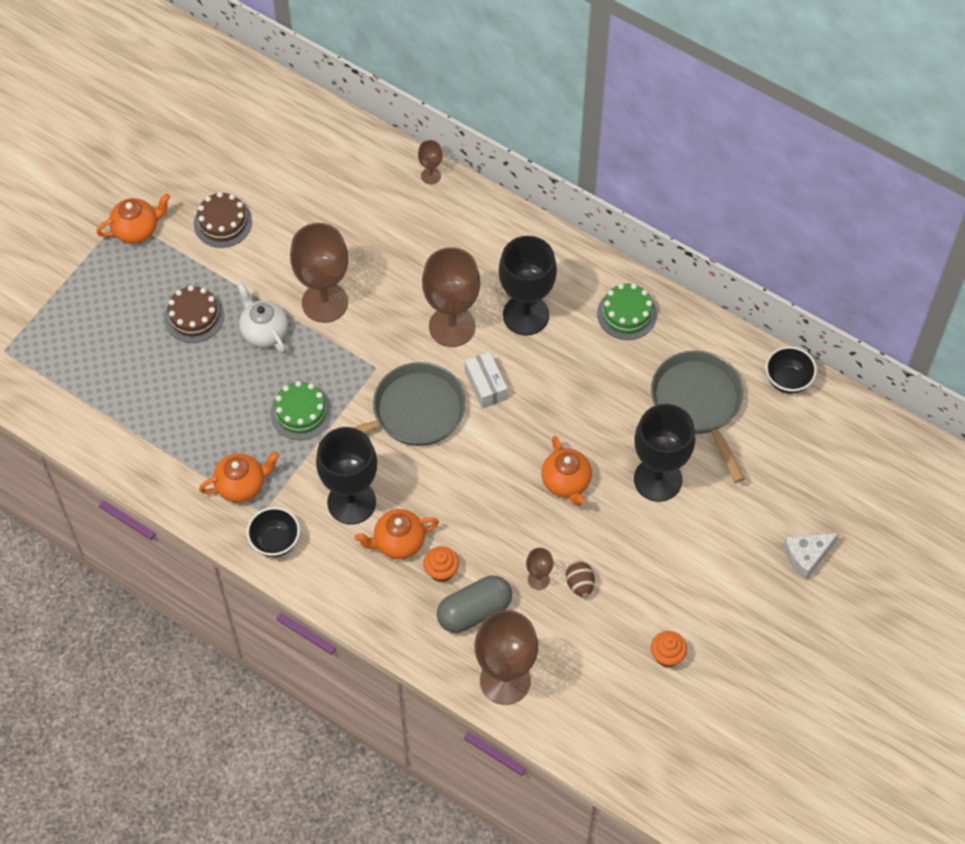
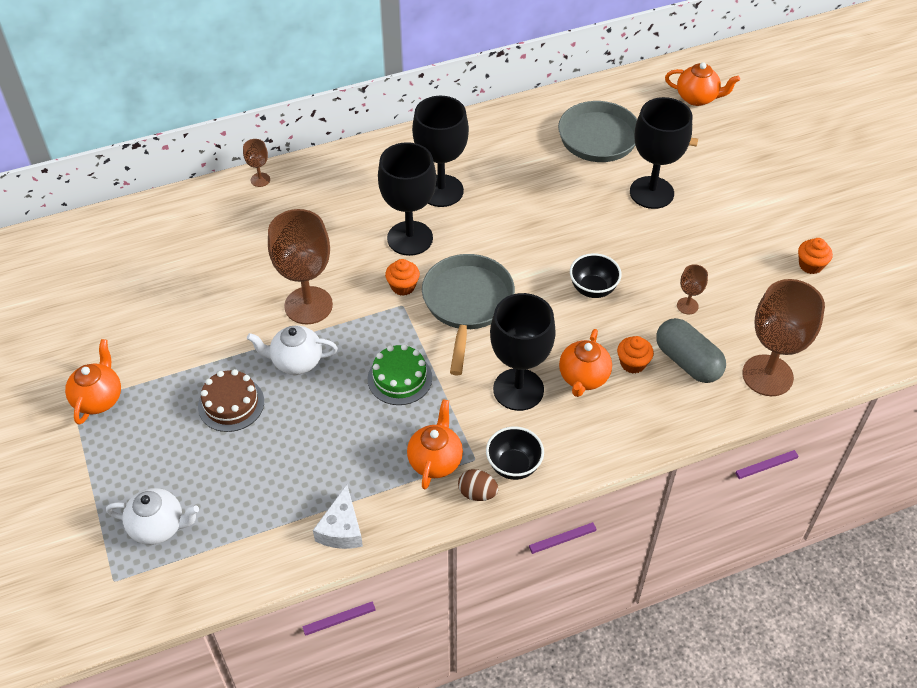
camera: 55 degrees left, 10 degrees down
(62, 347) = (159, 527): none -> white teapot
(223, 223) = (159, 333): brown cake -> none
(395, 355) = (403, 286): none -> orange cupcake
(452, 326) = (410, 238): brown goblet -> black goblet
(474, 611) = (687, 361): grey capsule -> grey capsule turned 45 degrees counterclockwise
(486, 385) = (483, 246): white box -> none
(566, 483) = (612, 244): orange teapot -> orange teapot (697, 98)
(580, 584) = (710, 283): brown egg -> brown egg (477, 493)
(626, 314) = (493, 137): green cake -> none
(787, 380) = (625, 87): black bowl -> black bowl (593, 289)
(807, 556) = (778, 149): white cheese -> white cheese (341, 529)

